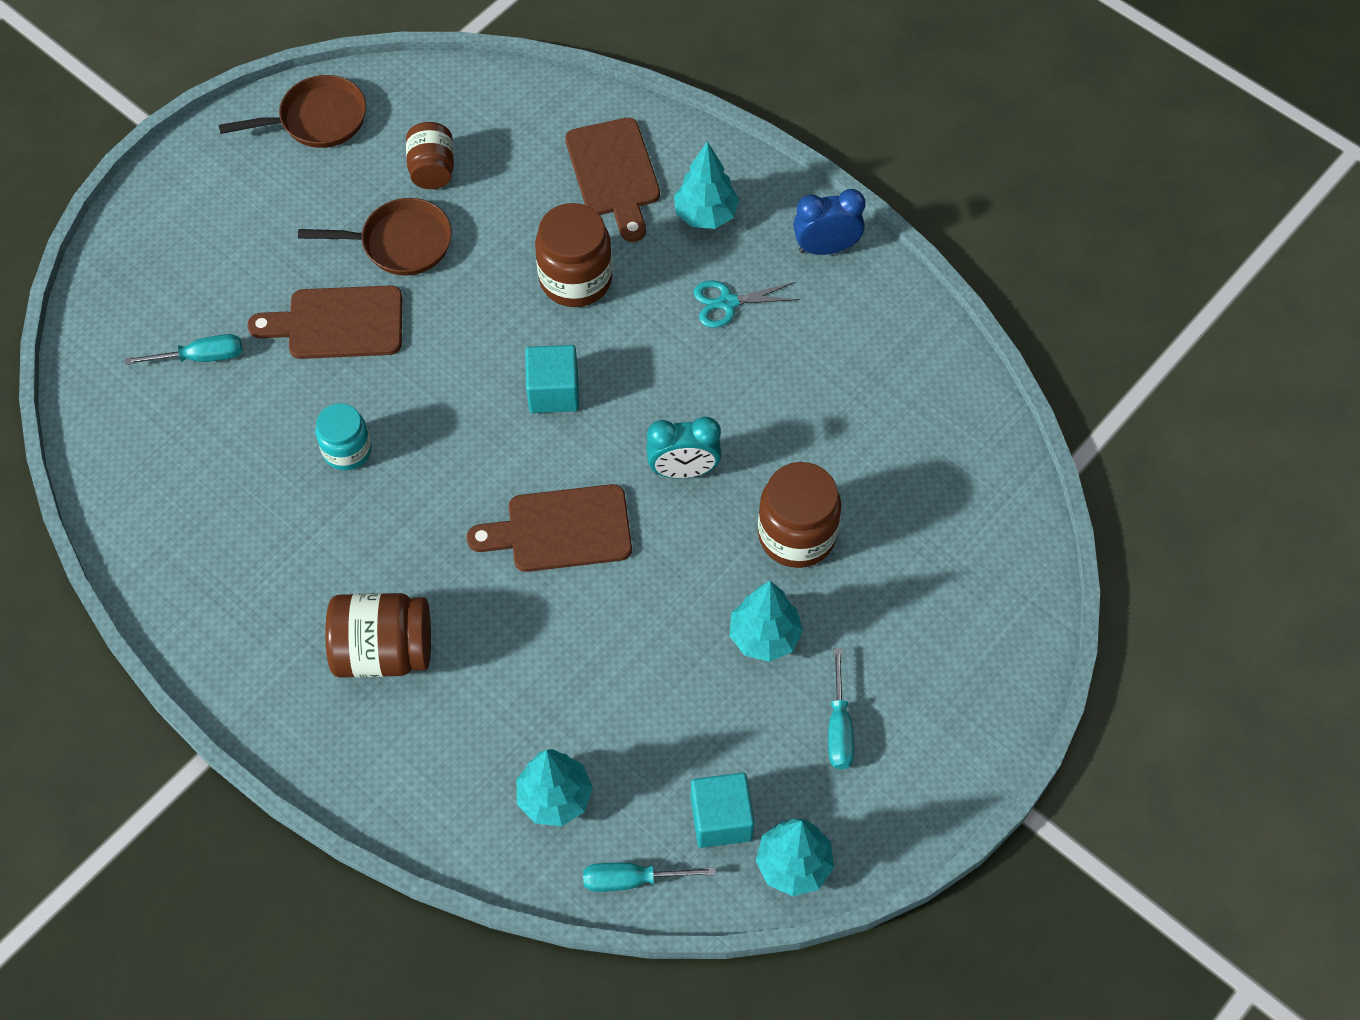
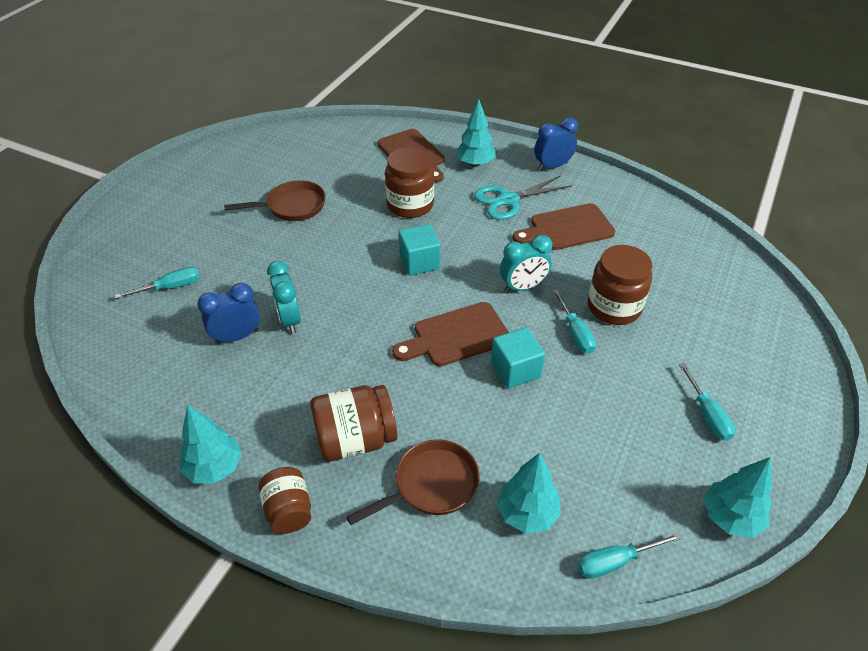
camera: 15 degrees left, 15 degrees down
(273, 461) = (237, 336): none -> blue clock
(317, 119) = (222, 159): brown pan -> brown pan (431, 485)
(337, 323) = (262, 253): brown cutting board -> brown cutting board (567, 228)
(347, 450) = (289, 320): turquoise jar -> turquoise clock
(432, 169) = (301, 170): brown jar -> brown jar (289, 510)
(721, 819) = (659, 497): turquoise cube -> turquoise cube (515, 370)
(723, 564) = (575, 333): none -> turquoise screwdriver
(727, 303) = (508, 200): turquoise scissors -> turquoise scissors, size x1.50
(764, 637) = (625, 370): turquoise tree -> turquoise tree (215, 468)

